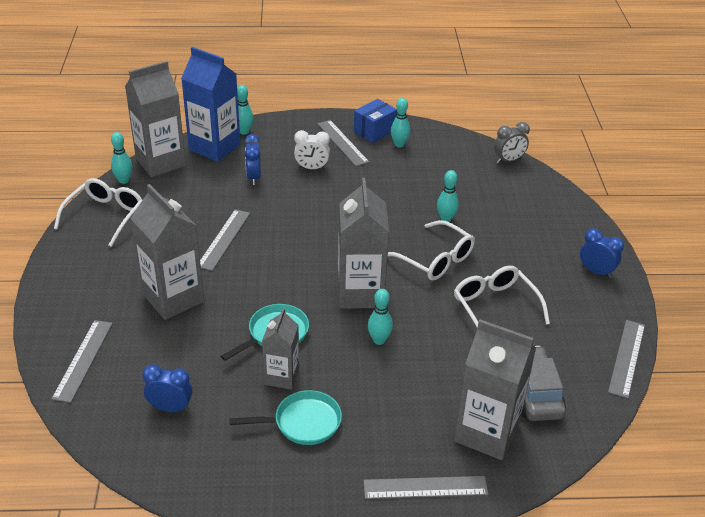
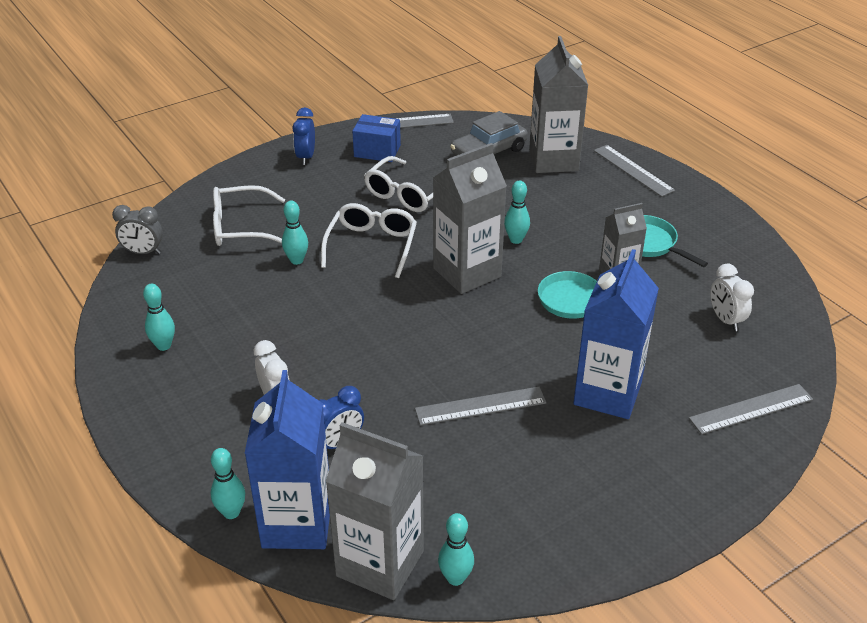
camera: 120 degrees left, 0 degrees up
(105, 216) = (543, 545): white glasses -> white glasses (240, 227)
(170, 408) = (725, 320): blue clock -> white clock
(173, 298) = (607, 393): grey carton -> blue carton
(342, 143) = (193, 397): grey ruler -> none
(374, 131) = (144, 379): blue box -> blue box (377, 151)
(508, 160) = (143, 252): grey clock -> grey clock turned 150 degrees clockwise

